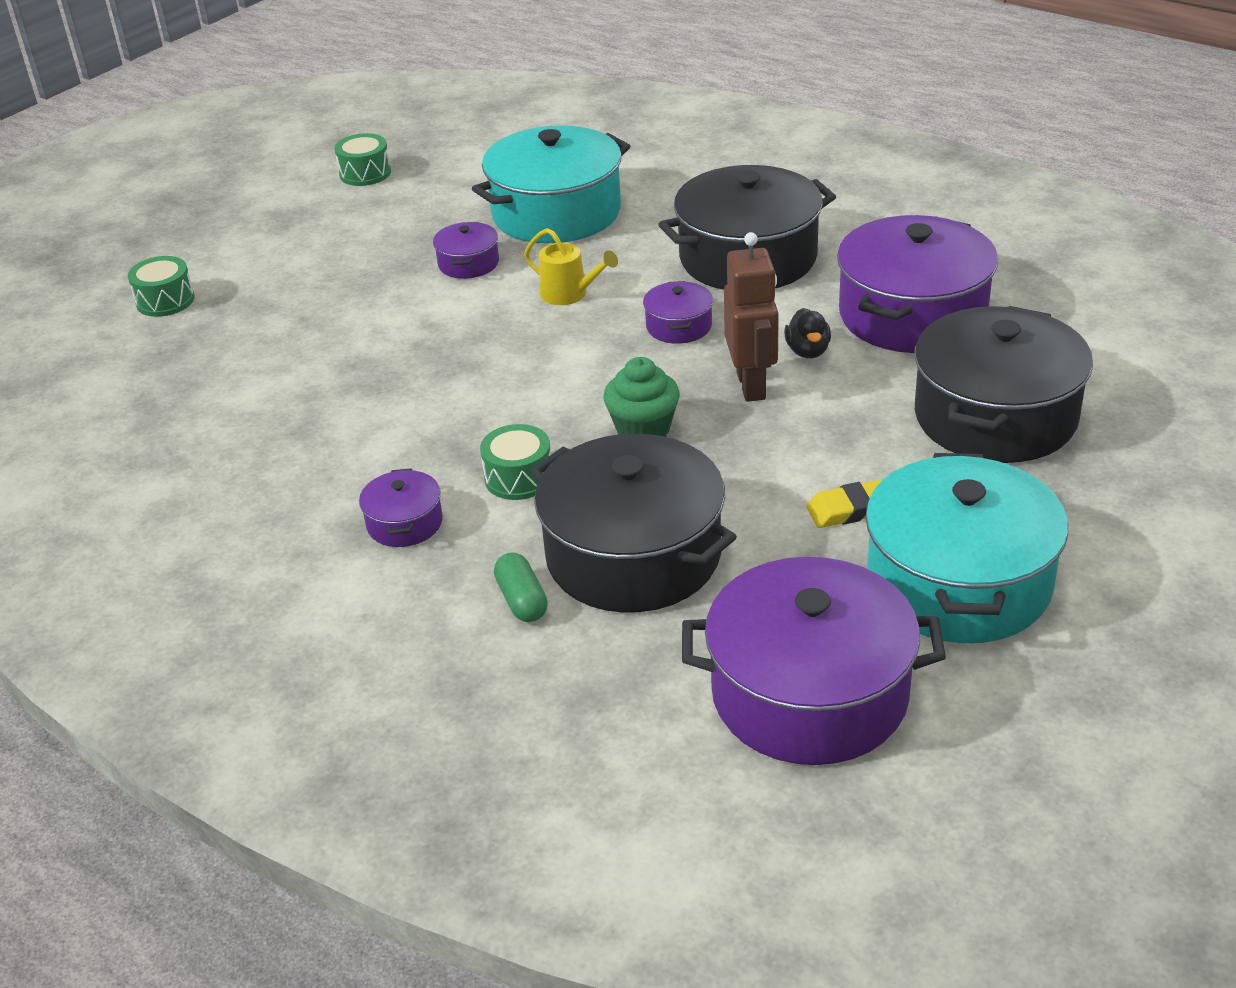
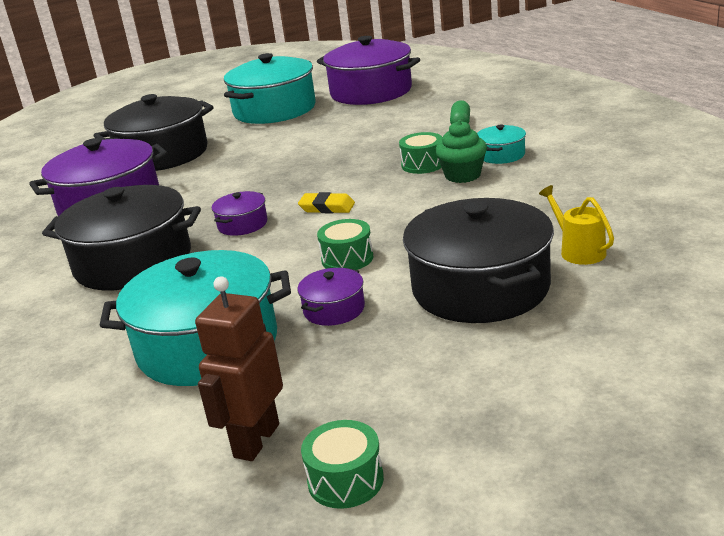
camera: 150 degrees left, 10 degrees down
(165, 301) = (653, 341): green drum -> green drum (347, 258)
(404, 523) = (501, 155): purple pot -> turquoise pot
(569, 294) = (284, 262): yellow watering can -> yellow watering can (579, 251)
(633, 555) = (394, 131): black pot -> black pot (480, 288)
(643, 430) = (333, 175): green cupcake -> green cupcake (462, 175)
(752, 385) = (249, 185): brown robot -> brown robot (256, 440)
(807, 351) = (194, 196): black duck -> none
(850, 509) = (280, 133): yellow eraser -> yellow eraser (327, 207)

